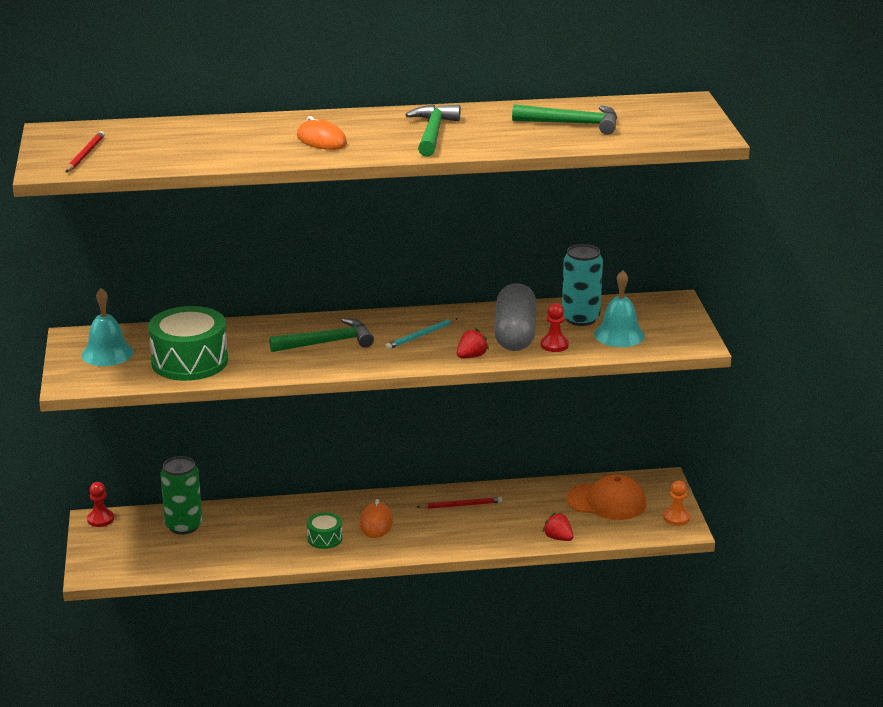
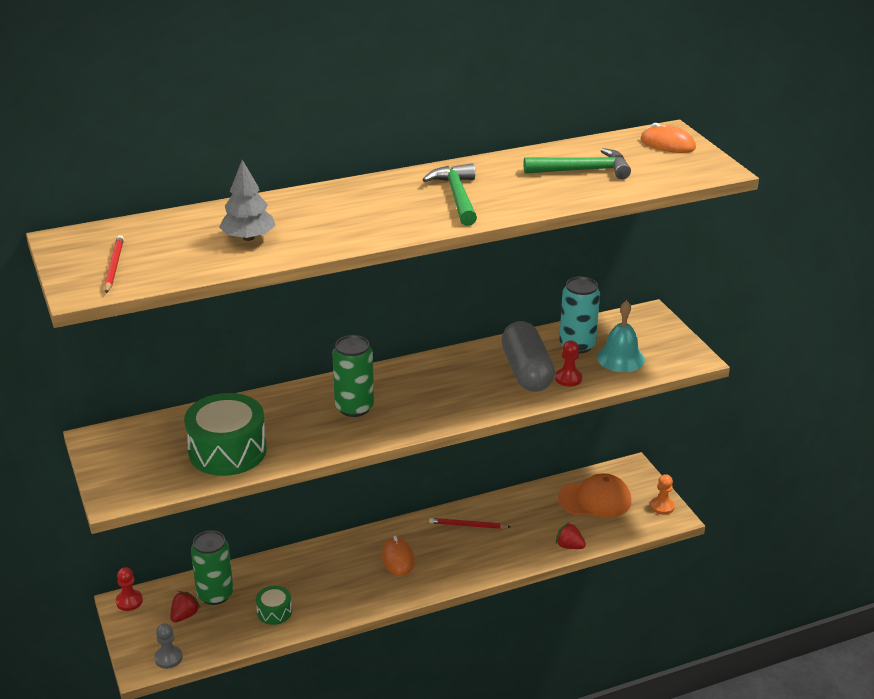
camera: 15 degrees left, 5 degrees up
(107, 353) = (138, 454): turquoise bell -> none
(118, 570) = (168, 658): none -> grey pawn
(216, 145) = (248, 238): none -> grey tree
(321, 140) = (352, 218): orange mouse -> orange mouse (667, 144)
(325, 538) = (356, 584): green drum -> green drum (274, 612)
(327, 343) = (354, 407): green hammer -> green can
(421, 336) = (440, 386): turquoise pencil -> none
(461, 505) = (468, 525): red pencil -> red pencil turned 150 degrees counterclockwise
(471, 356) = (498, 403): red strawberry -> red strawberry (184, 615)

